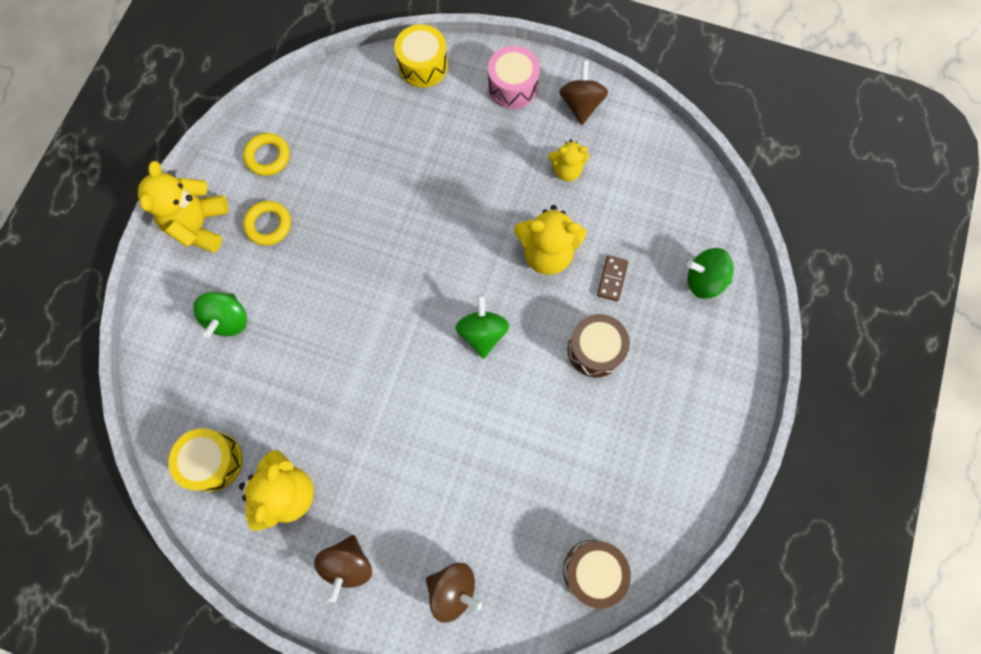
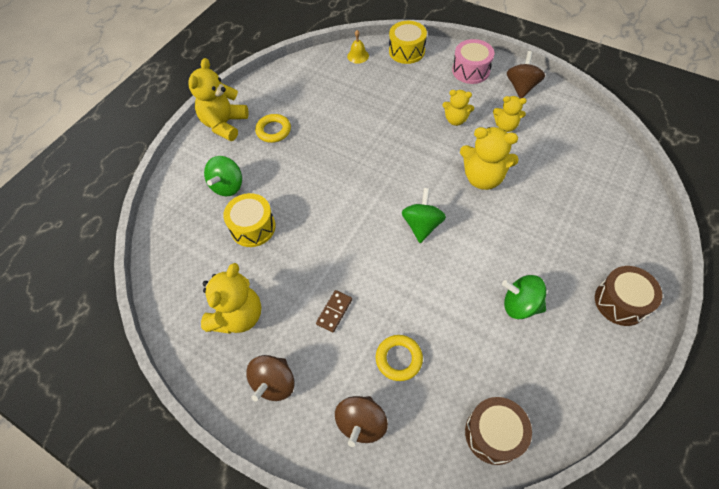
camera: 15 degrees right, 15 degrees down
(213, 461) = (187, 282): yellow drum -> yellow drum (253, 227)
(268, 156) = (284, 90): yellow ring -> yellow ring (399, 359)
(357, 83) = (358, 56): none -> yellow bell
(453, 589) = (361, 423): brown spinning top -> brown spinning top turned 75 degrees clockwise
(503, 170) = (455, 120): none -> yellow teddy bear
(595, 350) = (515, 252): brown drum -> brown drum (620, 302)
(612, 279) = (534, 203): brown domino -> brown domino (334, 311)
(704, 280) = (614, 216): green spinning top -> green spinning top (520, 305)

